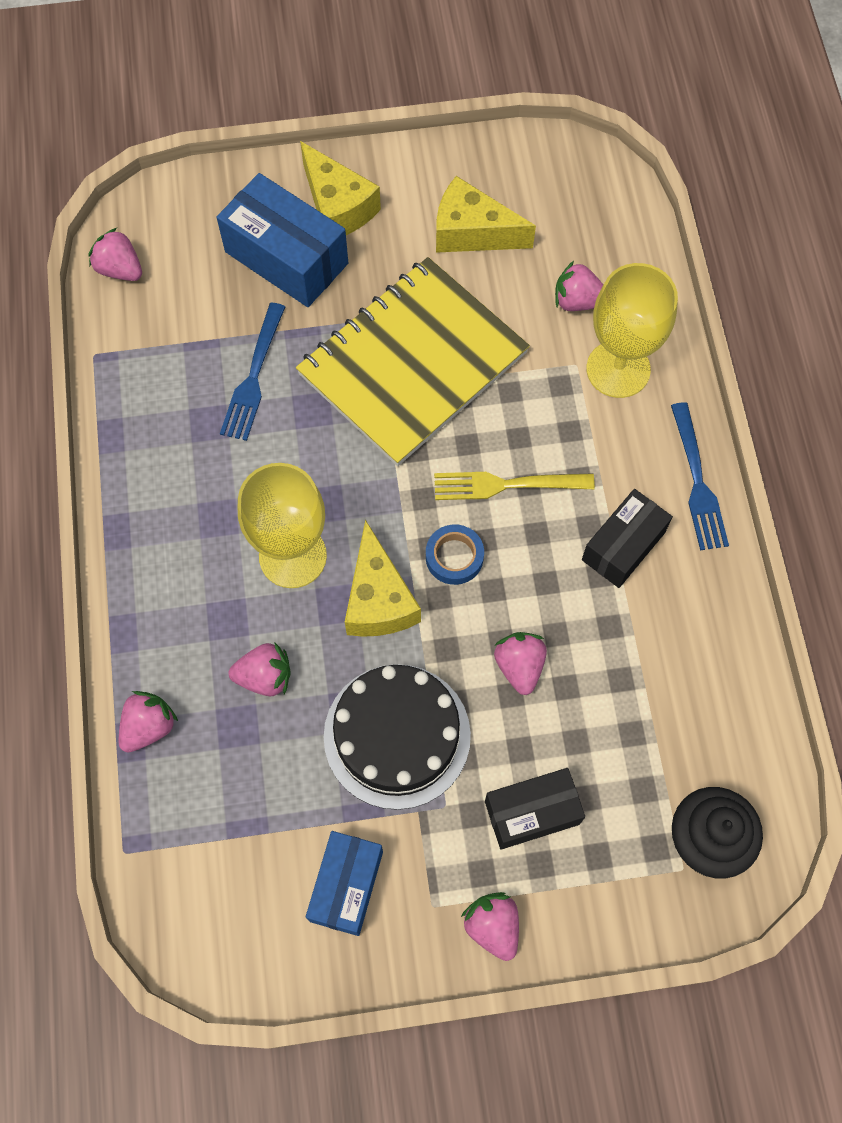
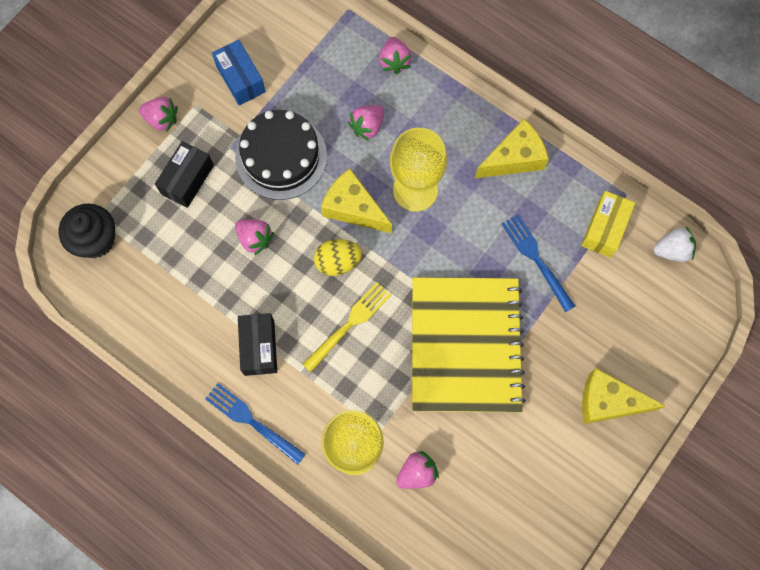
camera: 135 degrees right, 5 degrees up
(120, 269) = (672, 250): pink strawberry -> white strawberry
(155, 344) = (604, 229): none -> yellow box
(286, 258) = (598, 342): blue box -> none
(454, 557) = (338, 262): blue tape -> yellow egg
(472, 232) = (519, 460): yellow cheese -> yellow cheese (514, 158)

